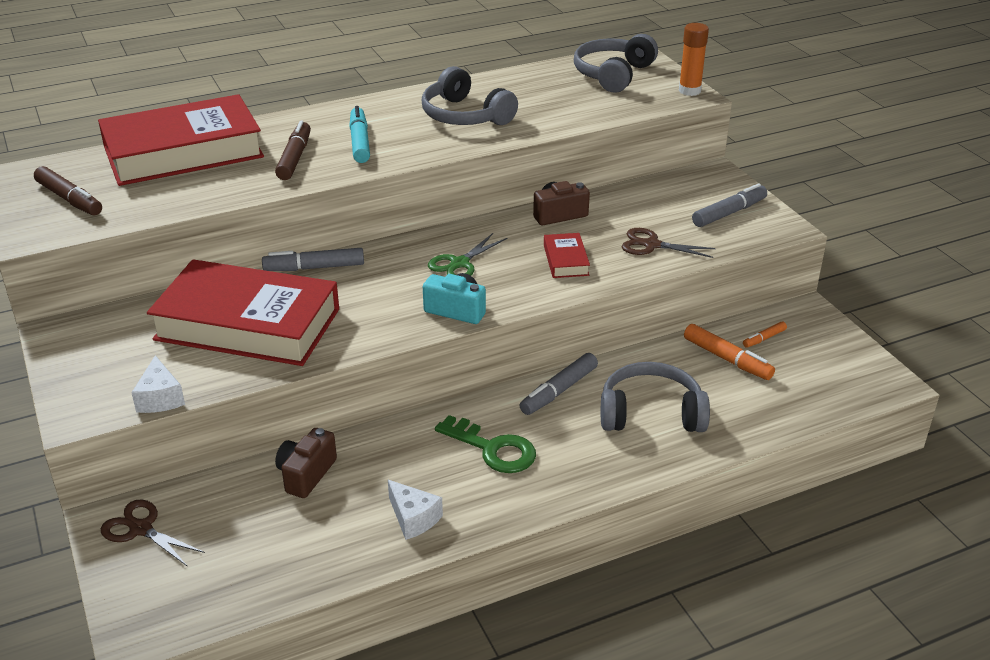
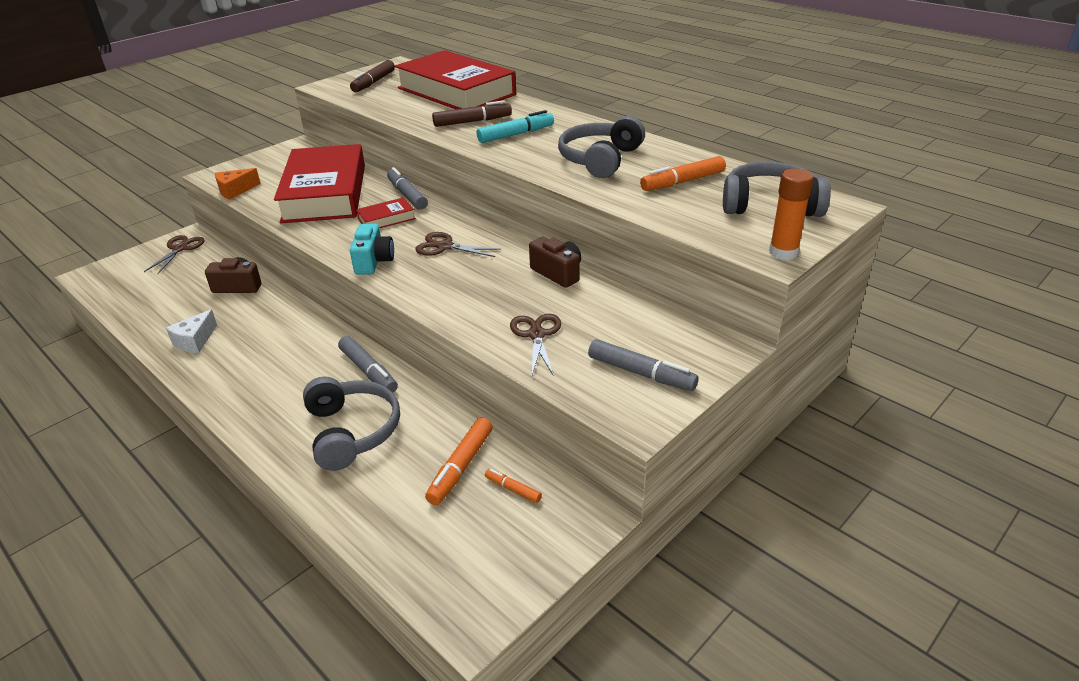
camera: 70 degrees right, 0 degrees up
(160, 398) = (235, 191): white cheese -> orange cheese
(459, 263) = (444, 247): green scissors -> brown scissors
(493, 449) = (281, 356): green key -> none
(545, 94) = (683, 182): none -> orange marker
(559, 391) = (368, 371): grey marker -> grey marker turned 150 degrees counterclockwise
(565, 260) = (478, 293): red book -> red book (386, 218)

